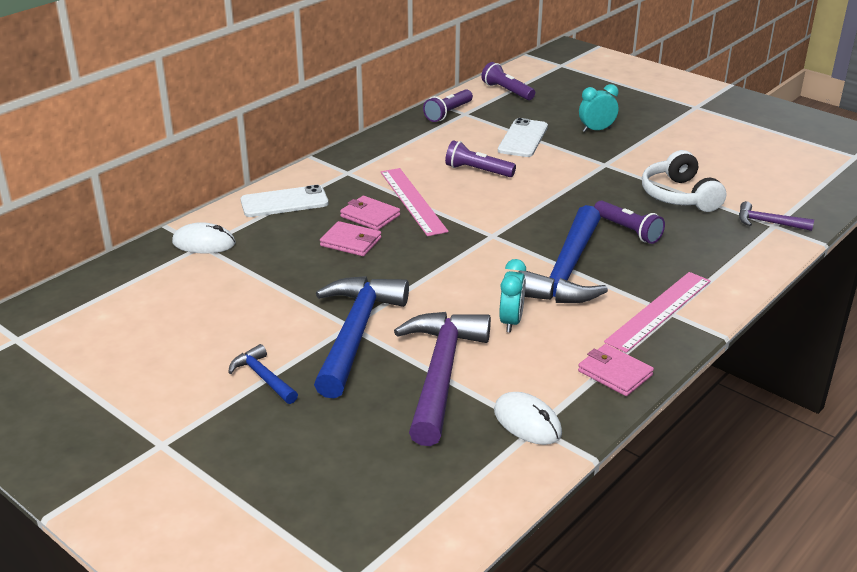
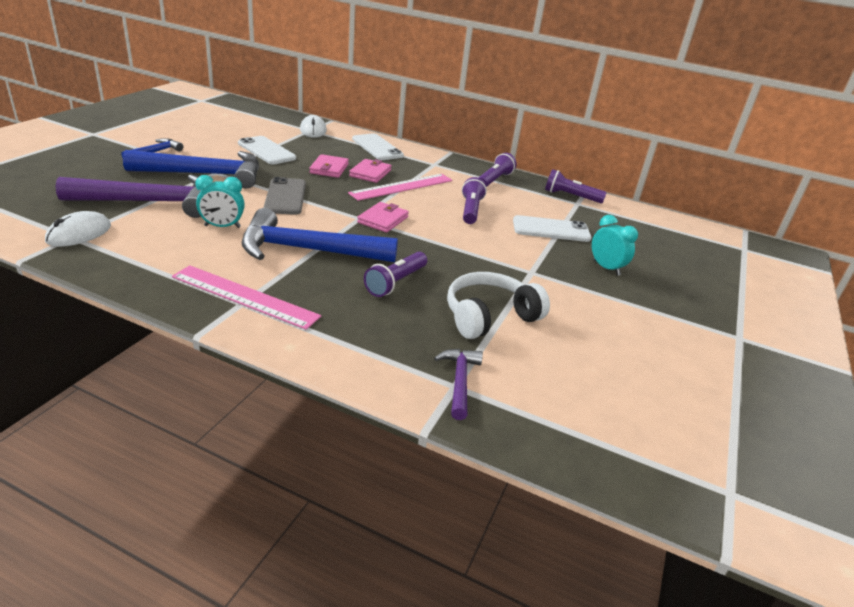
camera: 70 degrees right, 0 degrees up
(278, 284) = (266, 151): none -> white phone
(433, 277) = (285, 196): none -> grey phone
(507, 91) = (645, 221): purple flashlight -> purple flashlight (494, 180)
(615, 373) = (140, 271): pink wallet -> pink wallet (383, 220)

